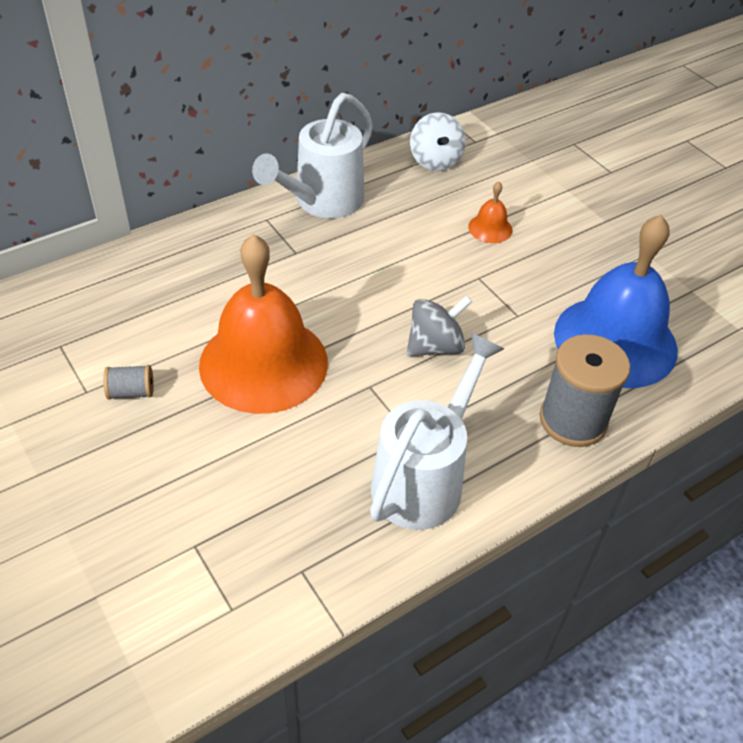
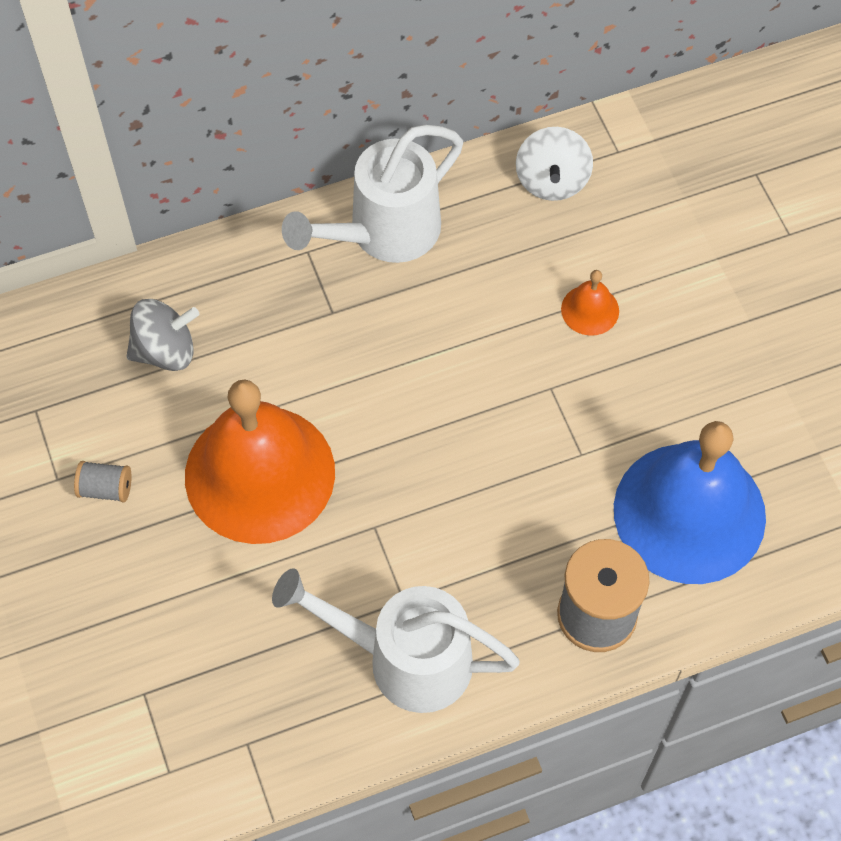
camera: 15 degrees right, 15 degrees up
(424, 478) = (404, 659): white watering can -> white watering can turned 120 degrees counterclockwise
(435, 346) = (466, 483): grey spinning top -> grey spinning top (165, 350)

